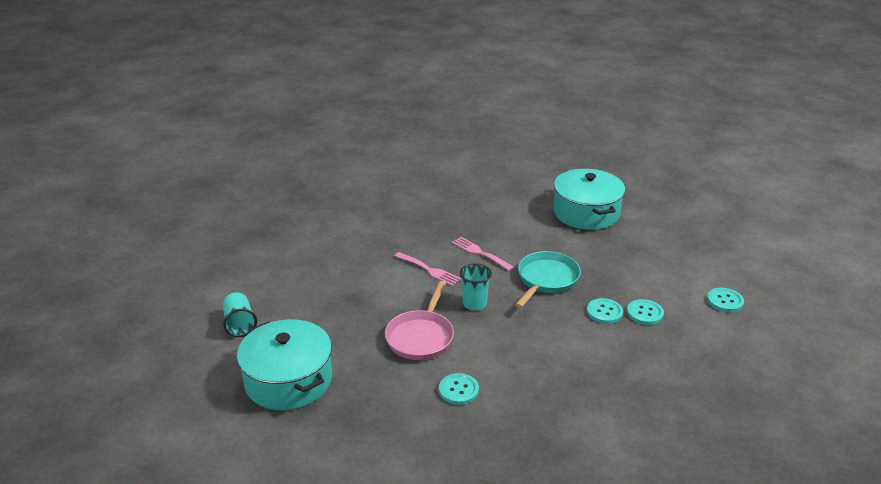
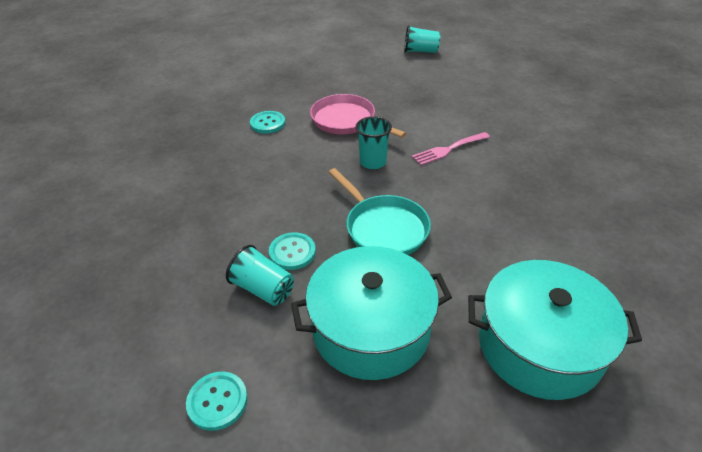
camera: 115 degrees right, 10 degrees up
(288, 380) = (342, 61): turquoise pot -> turquoise pot (371, 329)
(480, 253) = (466, 193): pink fork -> none
(645, 313) = (263, 289): turquoise button -> turquoise cup

